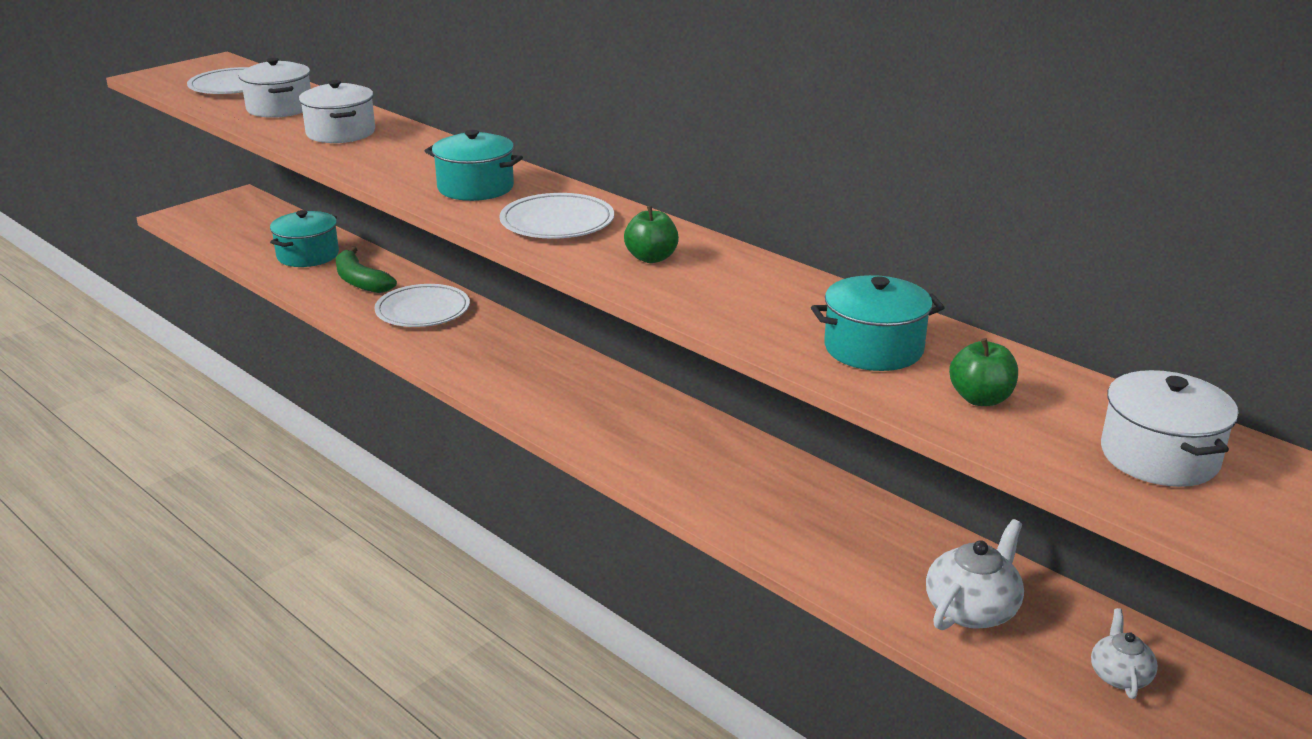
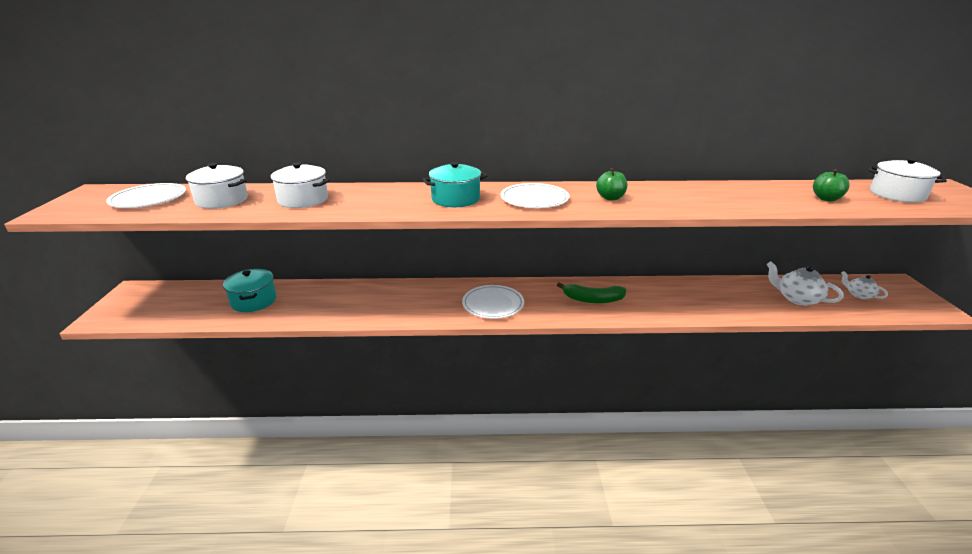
camera: 45 degrees left, 0 degrees up
(360, 281) = (317, 299): green banana -> green banana (592, 299)
(423, 310) = (383, 297): white plate -> white plate (493, 304)
(873, 348) = (761, 197): turquoise pot -> none
(972, 609) = (797, 298): white teapot -> white teapot turned 45 degrees counterclockwise

